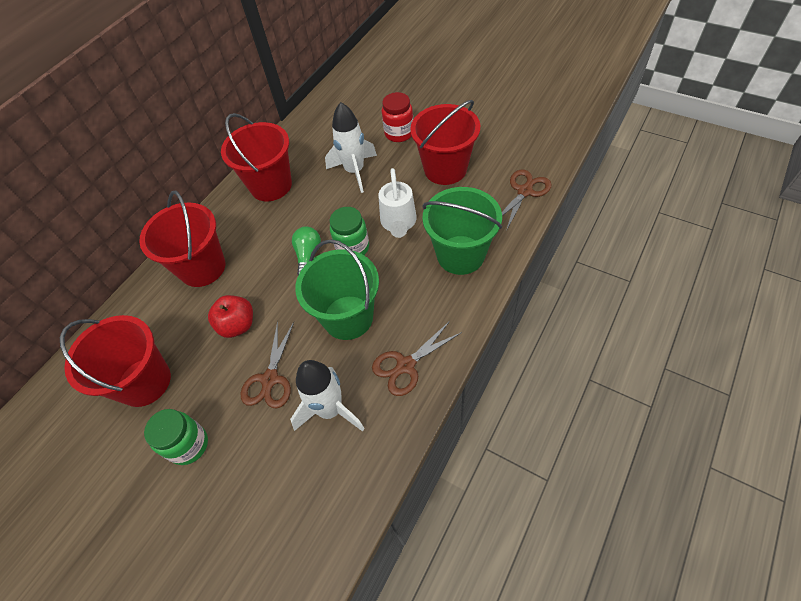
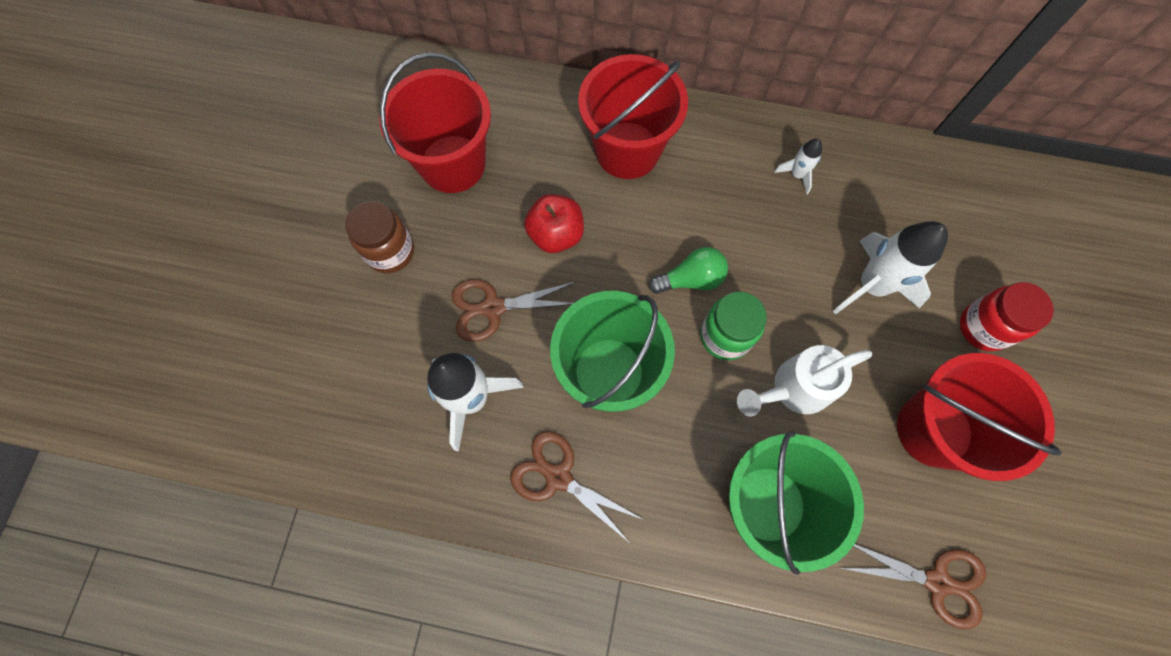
camera: 65 degrees right, 15 degrees up
(188, 445) = (390, 251): green jar -> brown jar
(271, 185) = (797, 175): red bucket -> white rocket

